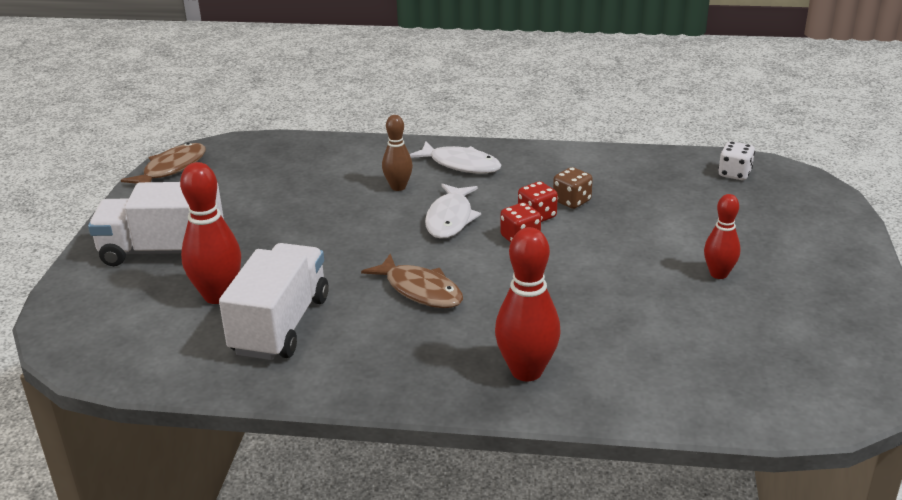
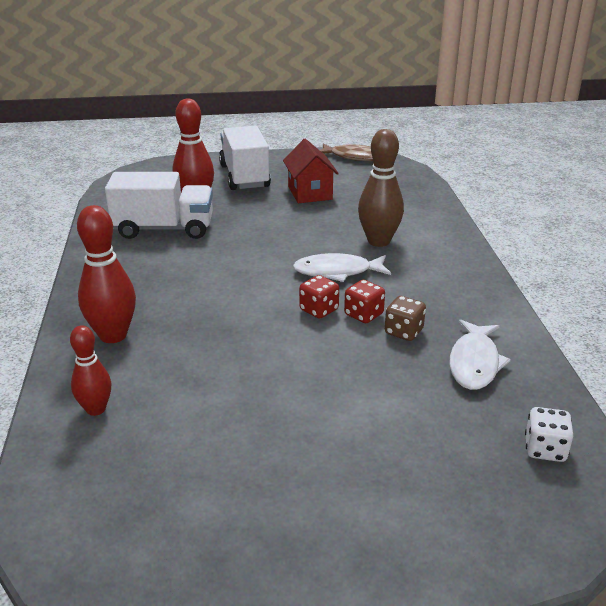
camera: 75 degrees right, 0 degrees up
(251, 211) = (310, 193): none -> red house
(398, 187) = (378, 241): brown bowling pin -> brown bowling pin, size x1.62
(420, 290) = (220, 273): brown fish -> none
(460, 164) = (439, 264): white fish -> white fish (474, 363)
(718, 274) = (295, 441): red bowling pin -> red bowling pin (96, 409)

